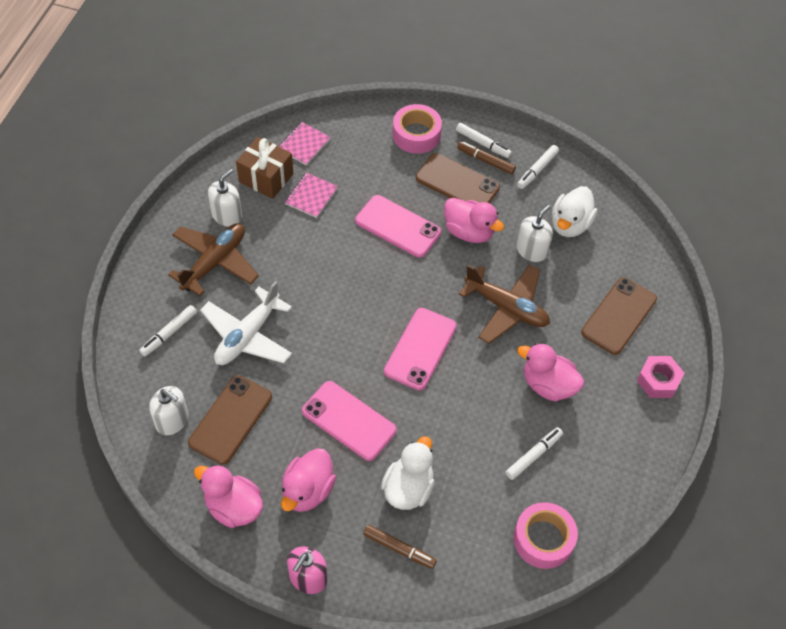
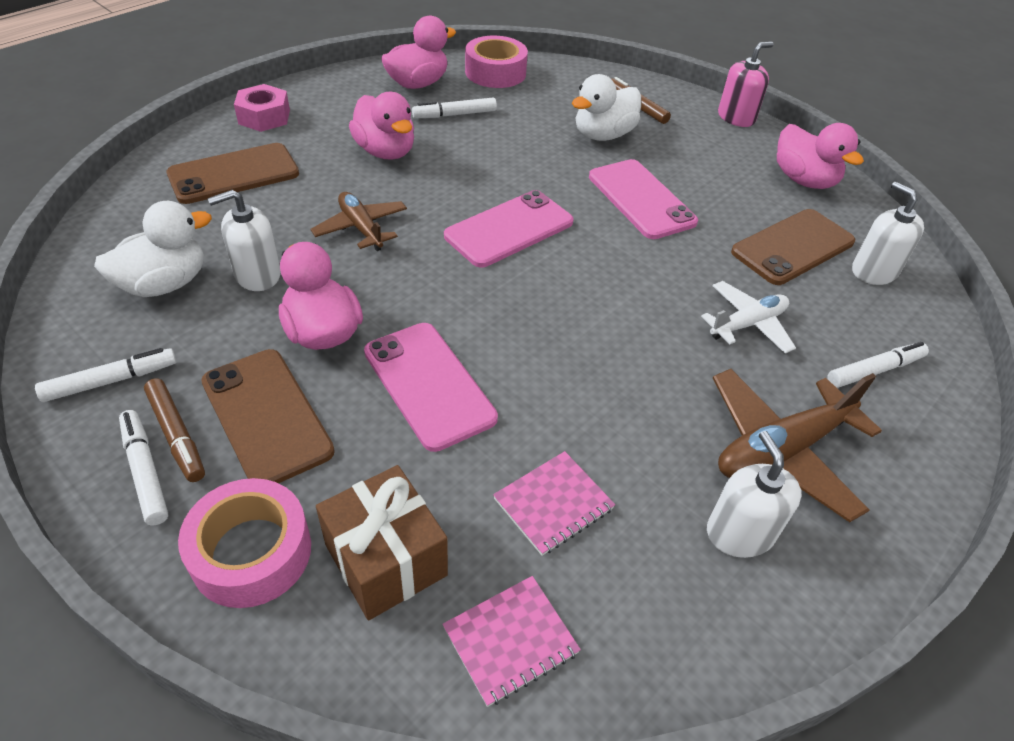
camera: 155 degrees left, 10 degrees down
(227, 215) = (740, 533): white soap dispenser -> white soap dispenser turned 105 degrees clockwise
(247, 336) = (747, 324): white plane -> white plane, size x0.64
(266, 178) = (631, 587): brown gift -> brown gift (386, 560)
(307, 491) = (714, 166): pink duck -> pink duck (417, 84)
(506, 308) = (361, 228): brown plane -> brown plane, size x0.64

